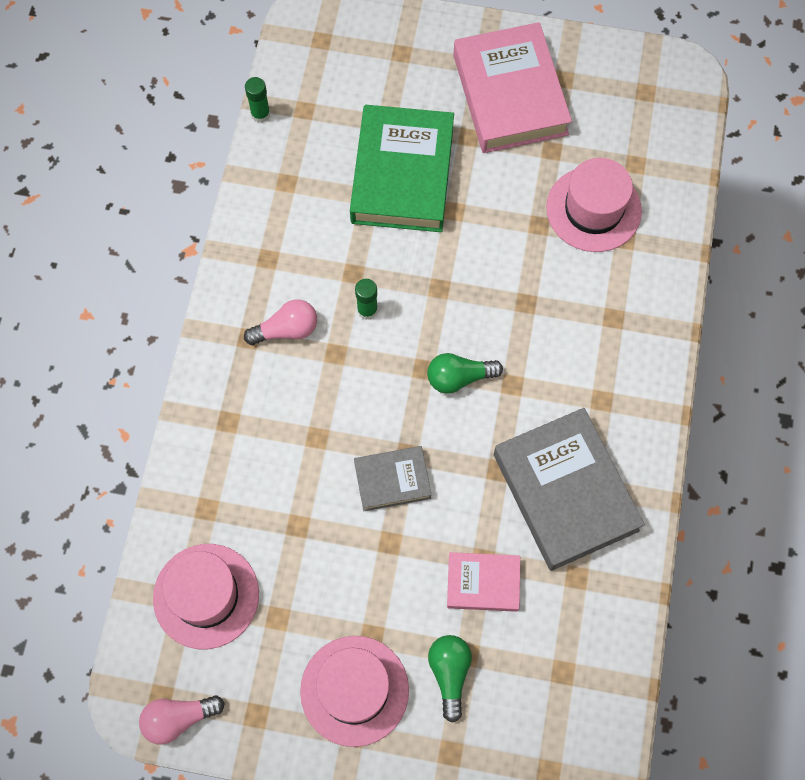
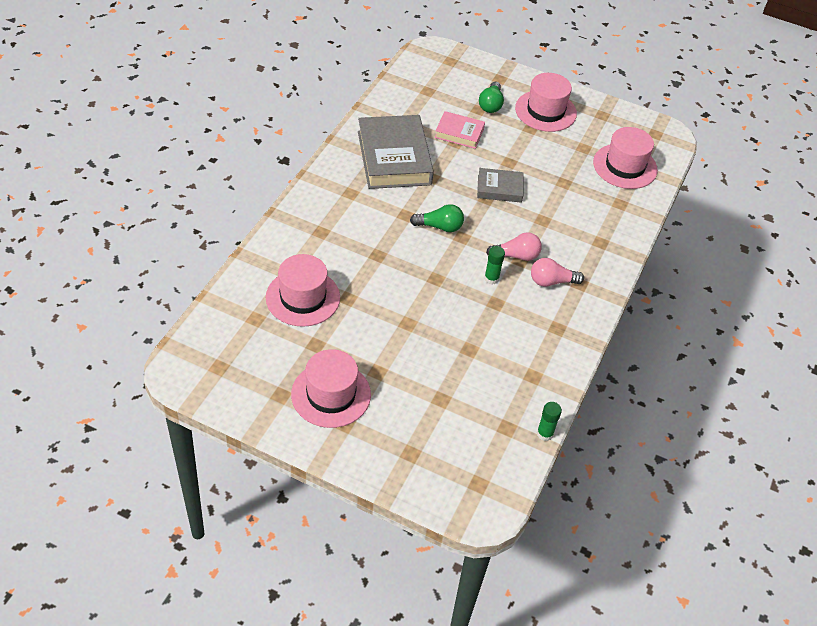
camera: 170 degrees left, 20 degrees down
(178, 718) = (645, 123): pink light bulb -> pink light bulb (516, 256)
(402, 174) = (439, 358): green book -> none
(510, 94) = (331, 394): pink book -> pink hat

